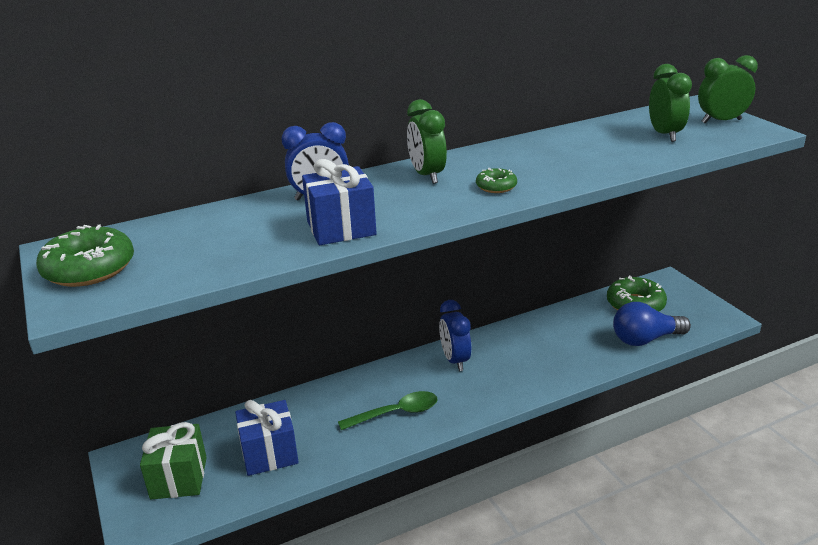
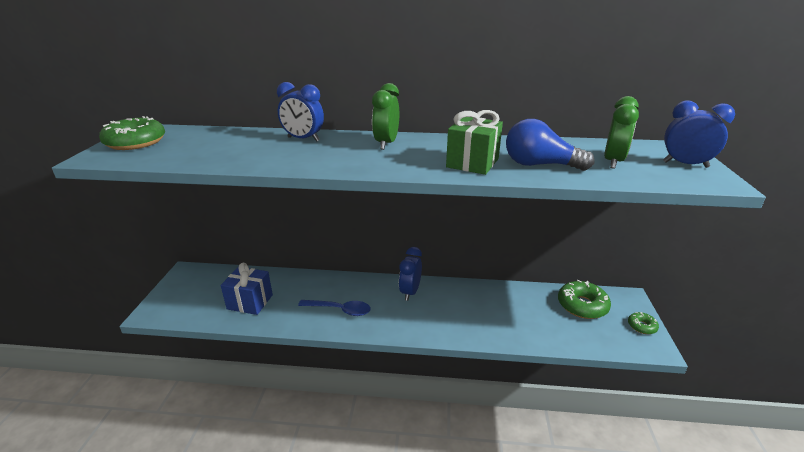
camera: 30 degrees right, 0 degrees up
(179, 478) = (196, 294): green gift -> green gift (472, 163)
(341, 228) = (282, 159): blue gift -> none
(396, 413) = (340, 310): green spoon -> blue spoon
(496, 186) = (418, 162): green donut -> green donut (642, 326)
(645, 339) = (564, 335): blue light bulb -> blue light bulb (540, 165)
(721, 121) = (685, 164): green clock -> blue clock

